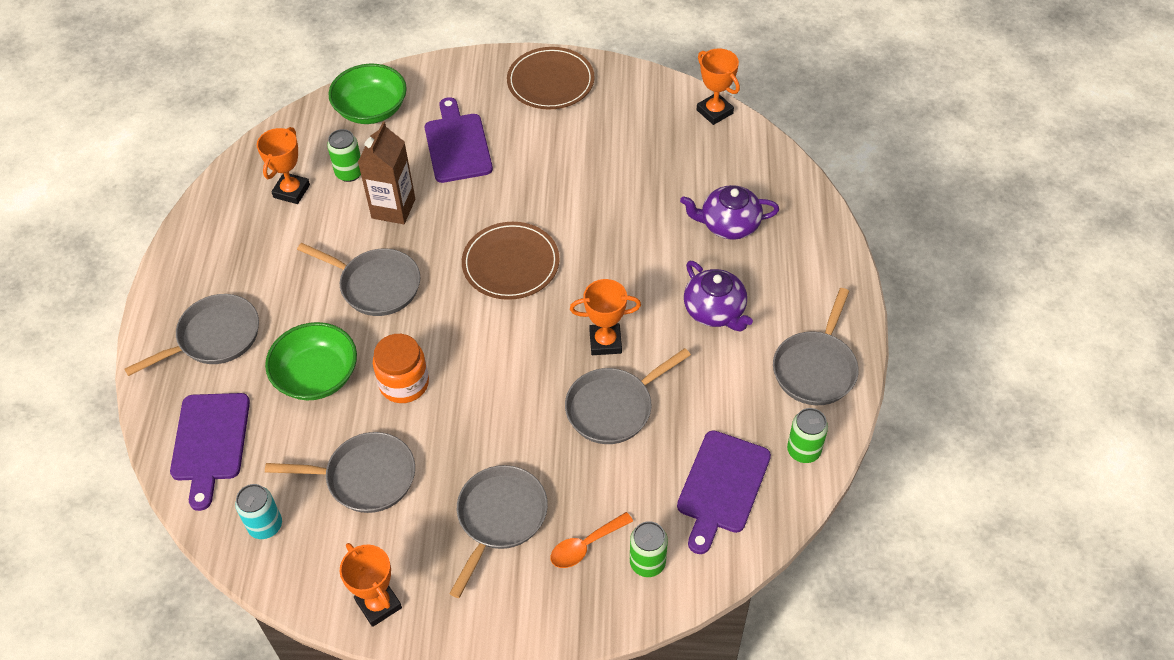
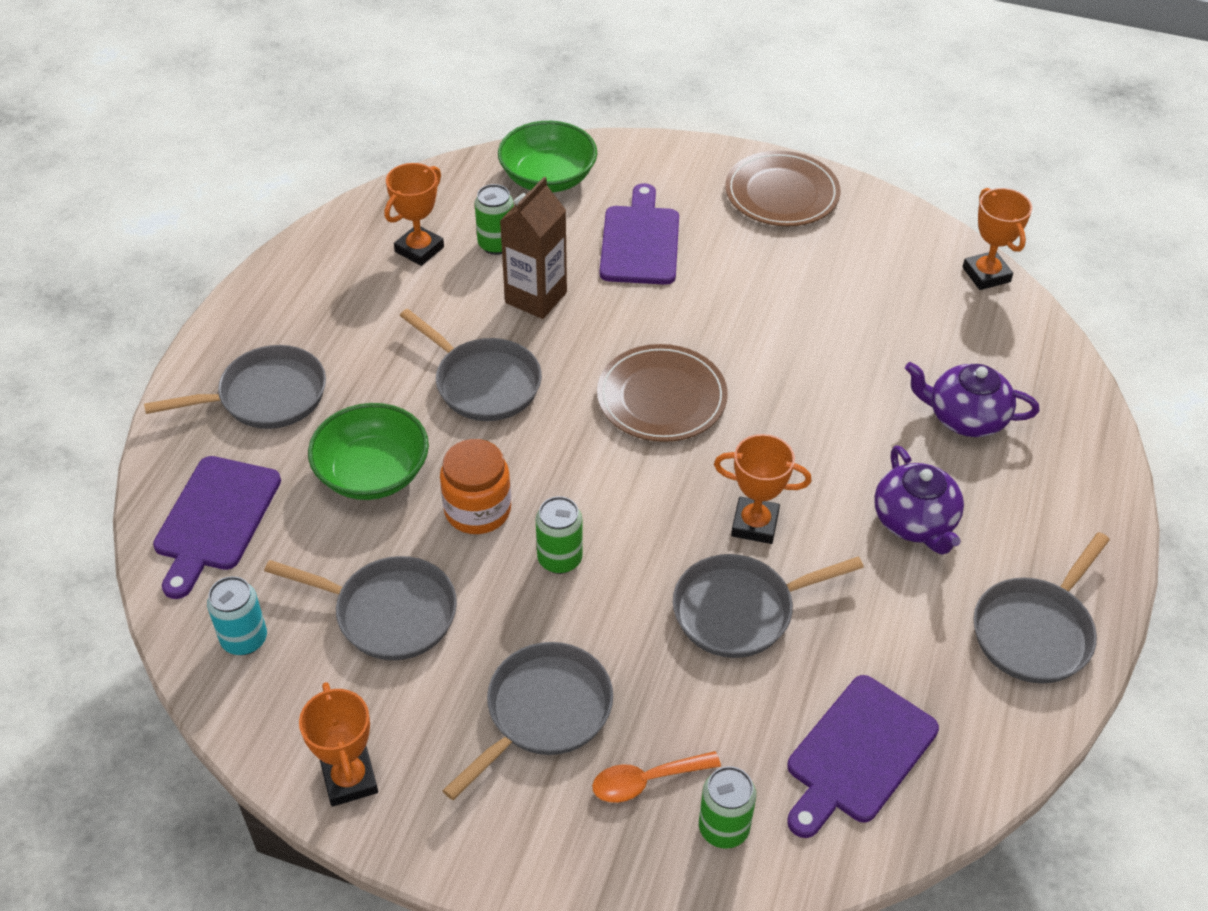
camera: 15 degrees right, 5 degrees down
(803, 451) = (987, 737): green can -> green can (560, 559)

